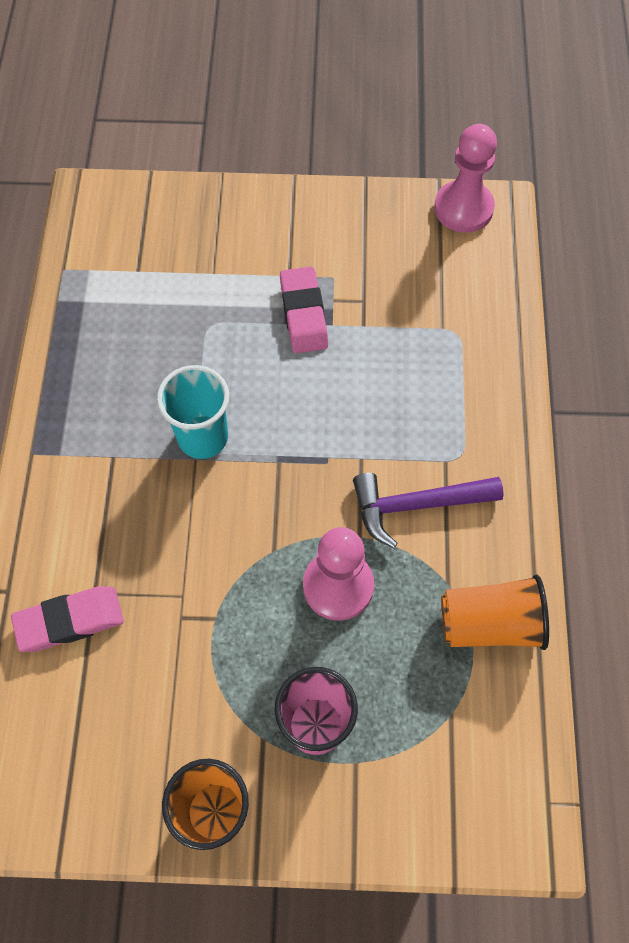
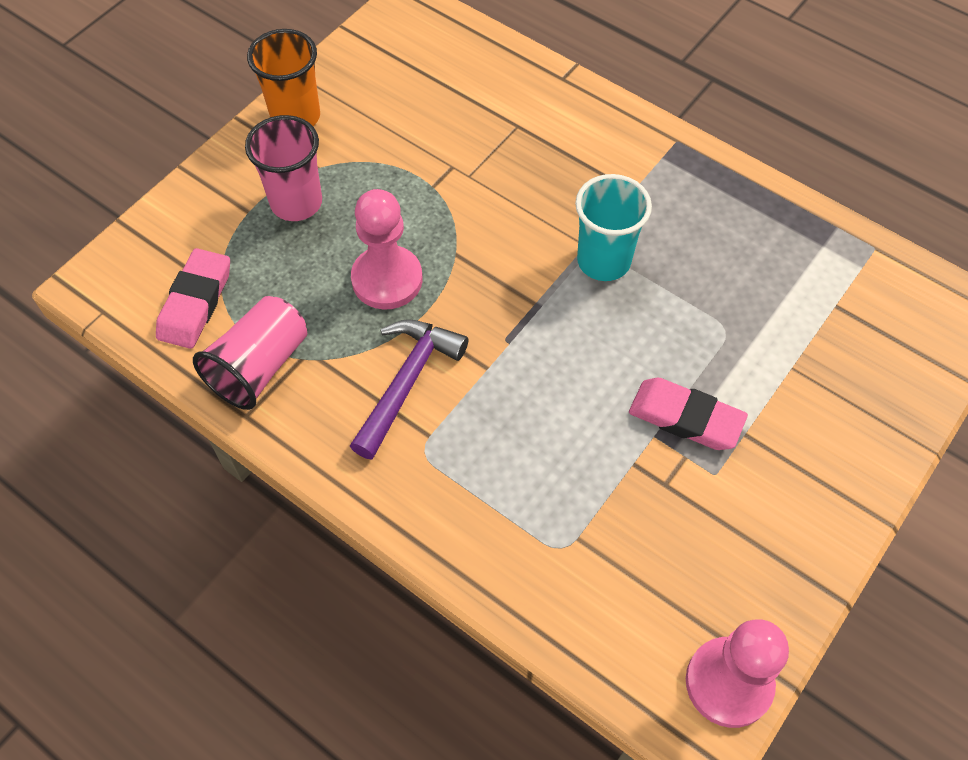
camera: 125 degrees right, 5 degrees down
(70, 621) = (507, 102): pink eraser -> pink eraser (195, 303)
(490, 623) = (259, 366): orange cup -> pink cup

